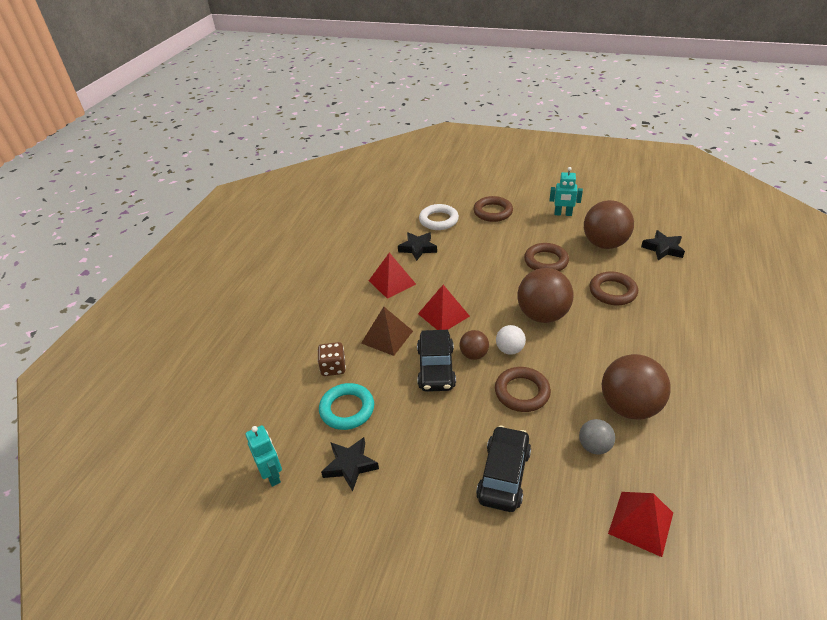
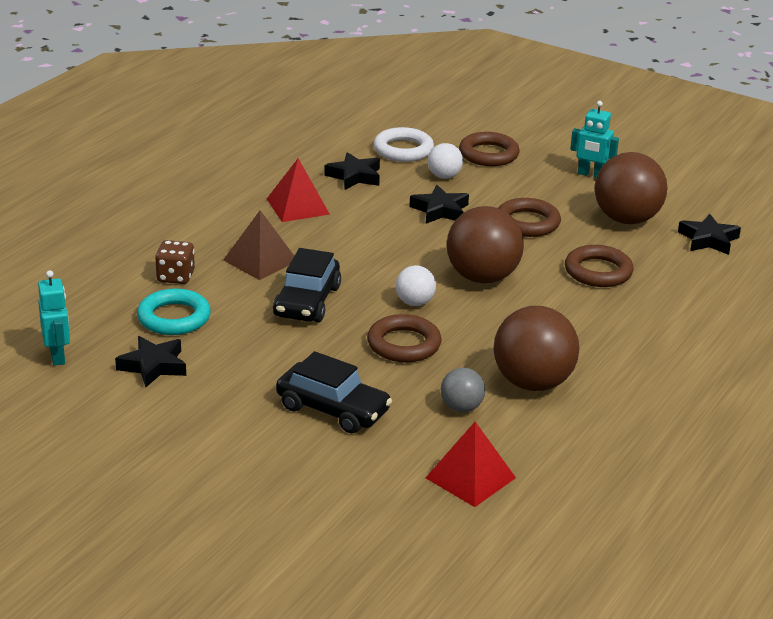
camera: 10 degrees right, 10 degrees down
(443, 315) = (348, 252): red pyramid -> none
(474, 235) = (444, 176): none -> white ball
(474, 355) = (364, 298): brown ball -> none
(486, 264) = (440, 210): none -> black star
(503, 475) = (333, 409): black car -> black car turned 90 degrees clockwise

